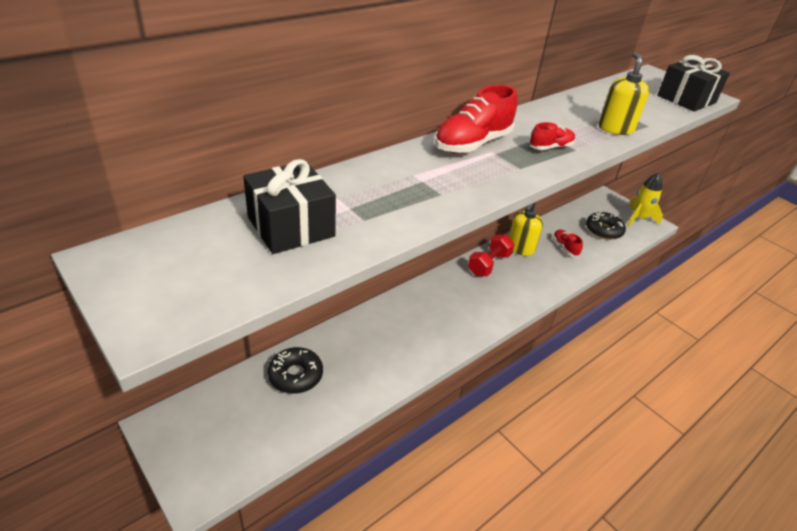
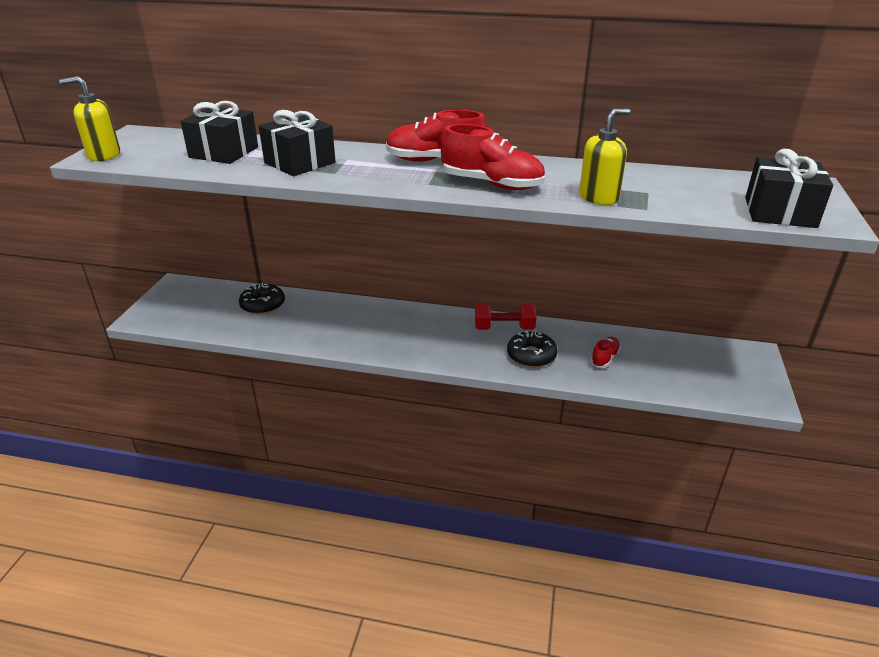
camera: 55 degrees right, 5 degrees down
(389, 199) = (300, 163): none -> black gift
(520, 249) = (556, 335): yellow soap dispenser -> yellow soap dispenser (103, 155)
(550, 147) = (492, 184): red shoe -> red shoe, size x1.89
(603, 230) = (682, 371): black donut -> black donut (531, 355)
(638, 218) = (756, 387): yellow rocket -> none

